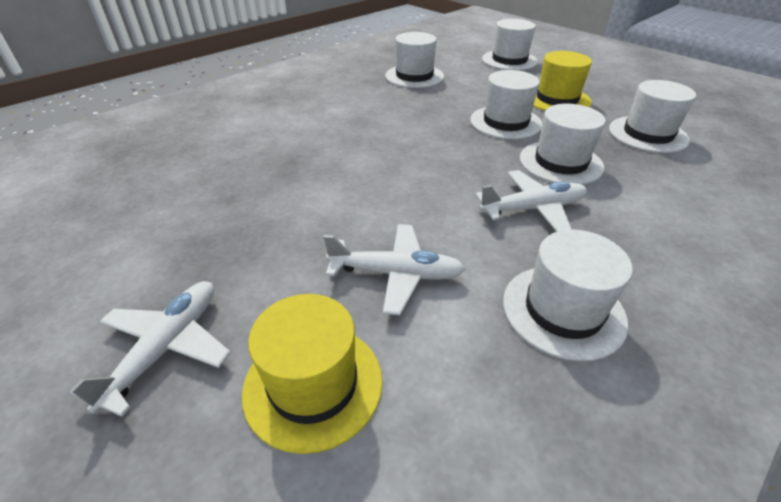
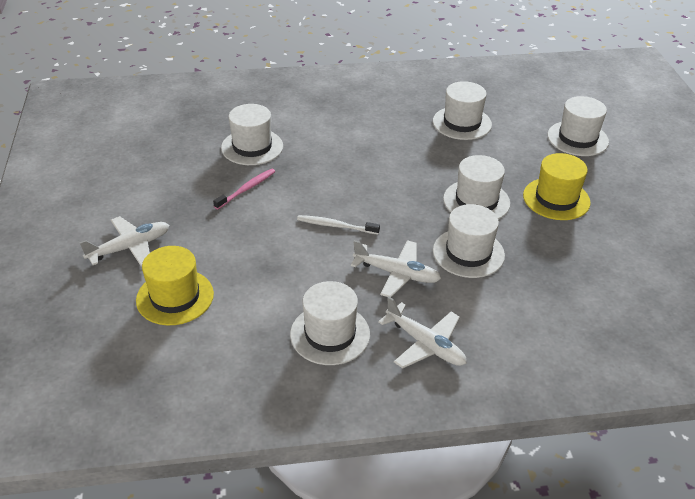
camera: 35 degrees right, 0 degrees up
(272, 199) = (247, 189): none -> pink toothbrush
(396, 274) = (266, 269): white plane -> white plane (425, 344)
(415, 192) = (335, 226): none -> white toothbrush
(647, 134) = (582, 265): white hat -> white hat (252, 147)

